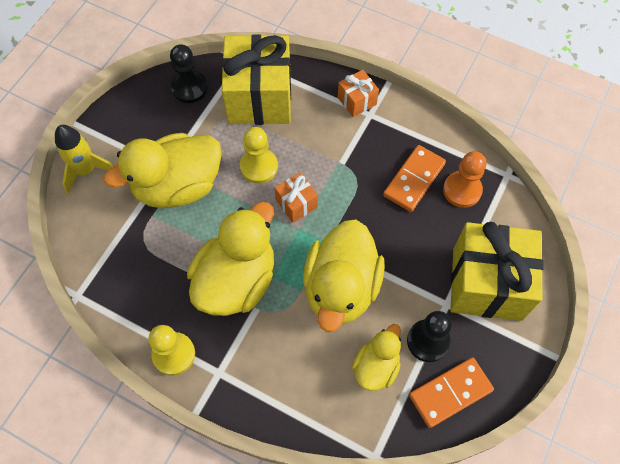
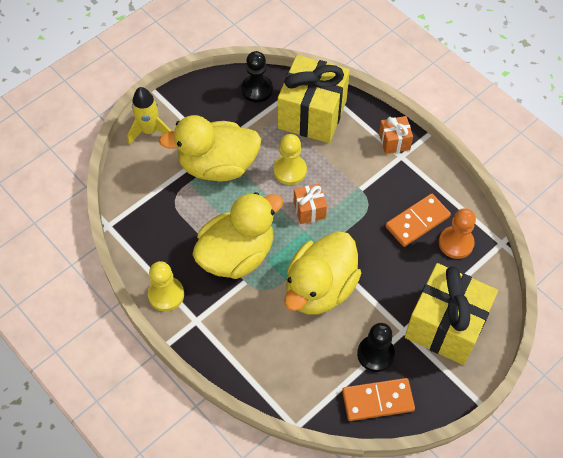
camera: 20 degrees right, 5 degrees down
(376, 366) = (324, 359): yellow duck -> none

